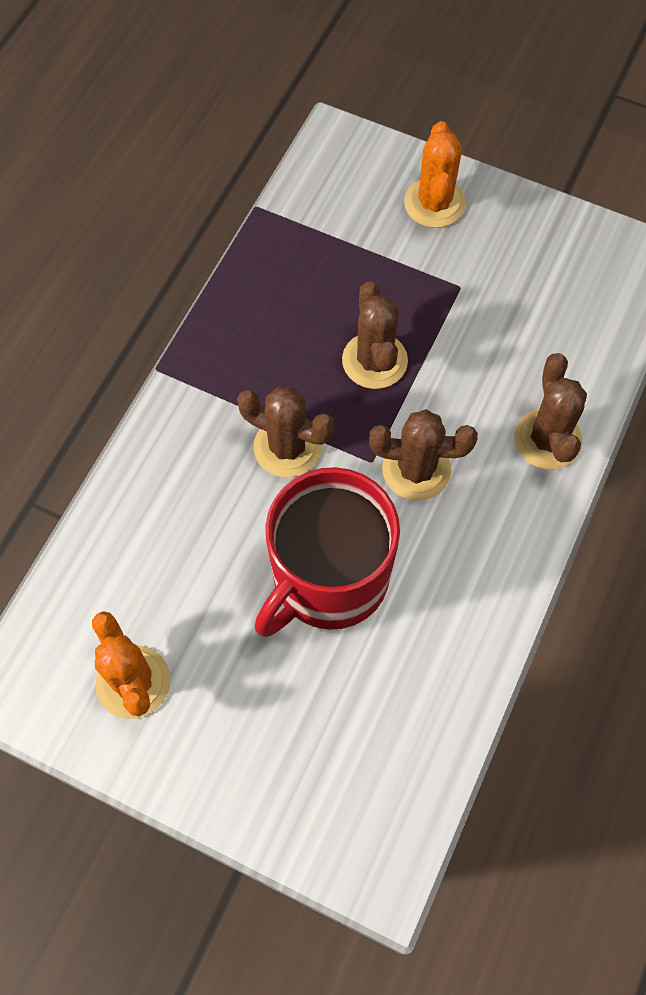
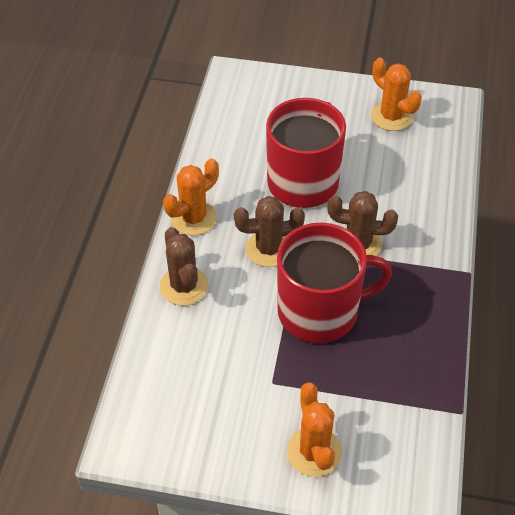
camera: 165 degrees right, 15 degrees down
(374, 361) = (320, 311): brown cactus -> red mug
(515, 550) = (193, 218): none -> orange cactus

